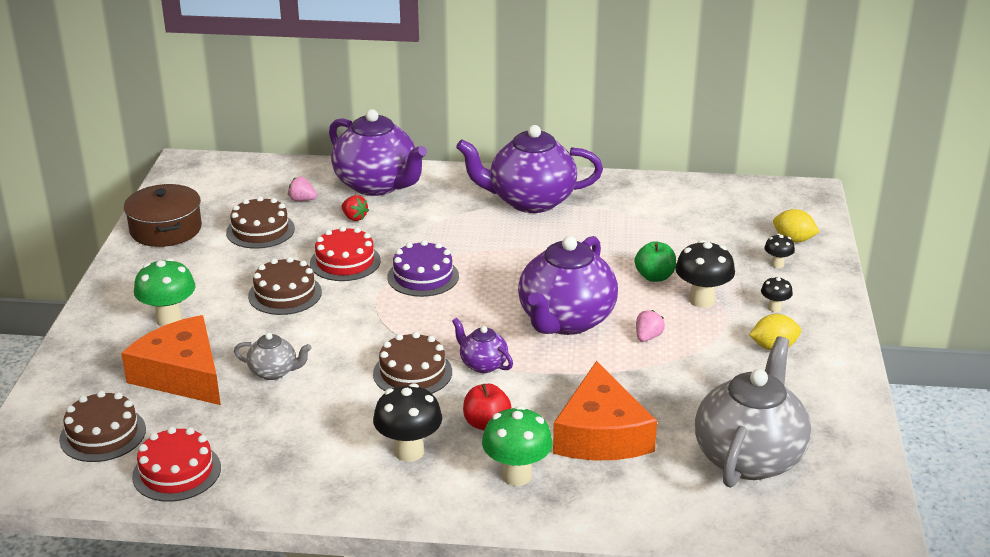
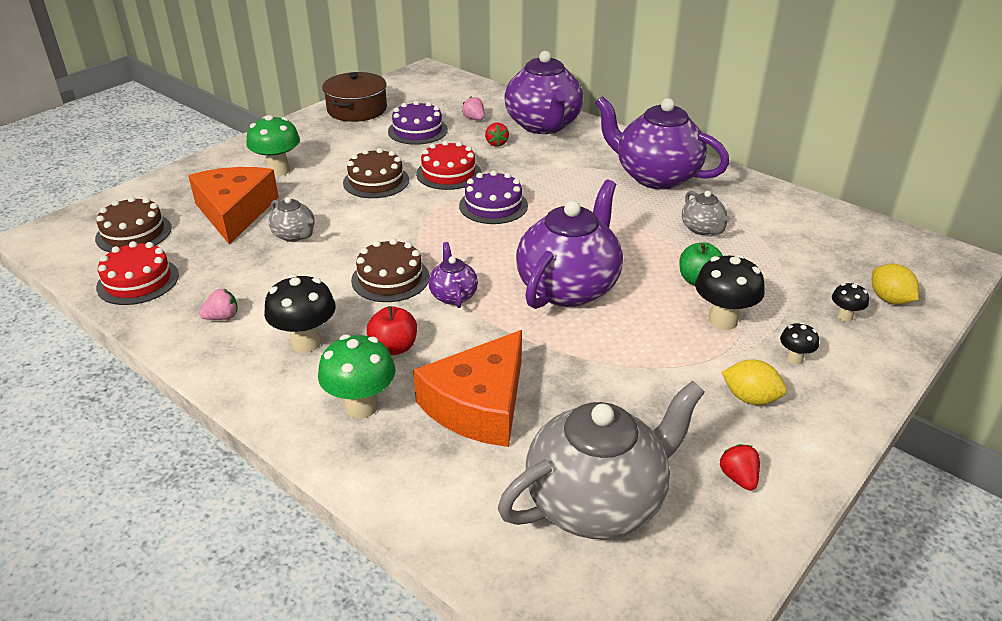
camera: 35 degrees right, 5 degrees up
(260, 230) = (417, 130): brown cake -> purple cake
(565, 321) = (568, 287): purple teapot -> purple teapot turned 150 degrees clockwise
(614, 234) = (702, 229): none -> grey teapot
(648, 337) = (628, 333): pink strawberry -> pink strawberry (222, 317)
(816, 401) = (738, 478): none -> red strawberry

